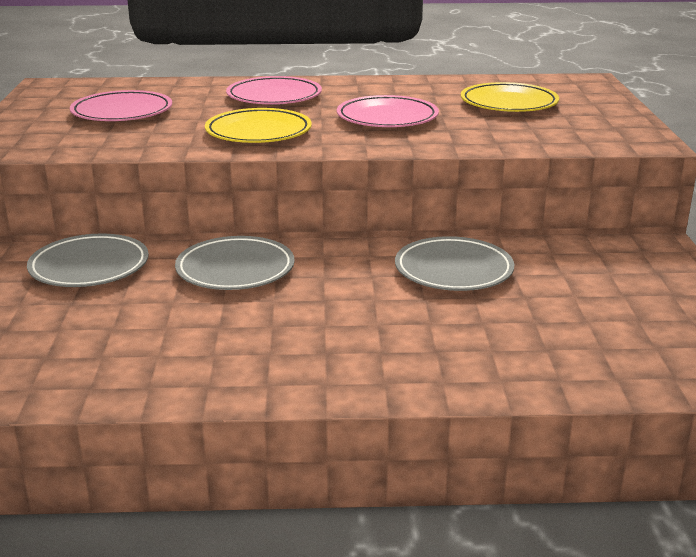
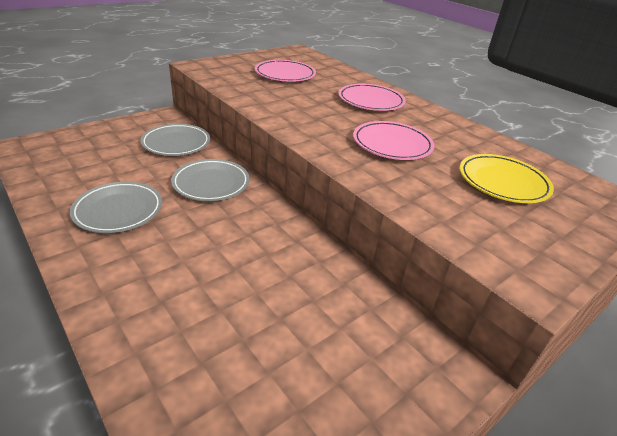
camera: 50 degrees right, 10 degrees up
(258, 132) = (305, 114): yellow plate -> none
(453, 270) = (289, 267): grey plate -> grey plate (118, 210)

